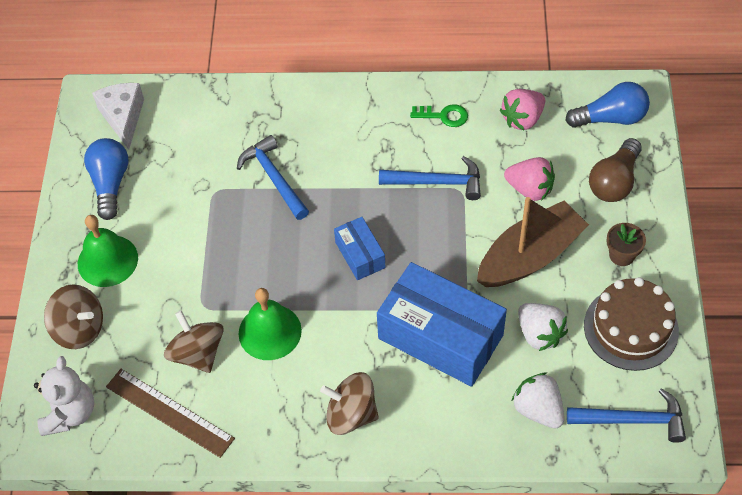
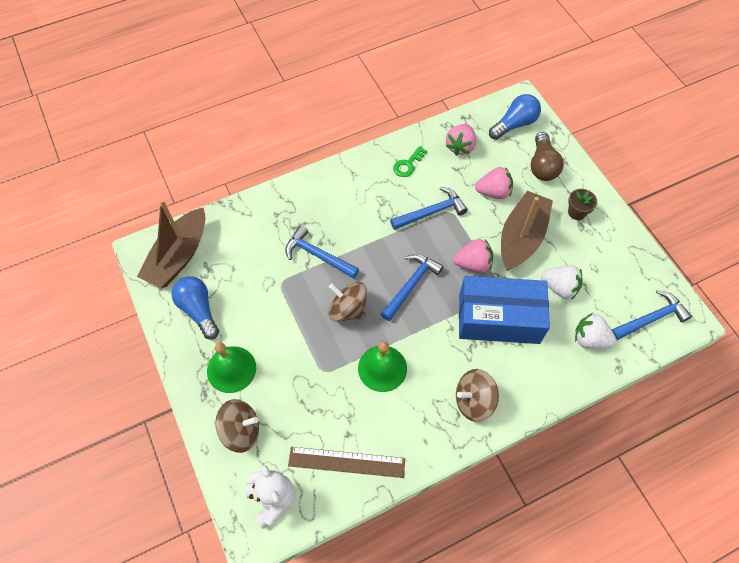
camera: 30 degrees left, 5 degrees up
(123, 117) = (179, 256): white cheese -> brown boat
(197, 353) = (340, 408): brown spinning top -> brown spinning top (348, 309)
(360, 255) = (411, 285): blue box -> blue hammer
(444, 116) = (408, 164): green key -> green key turned 150 degrees clockwise
(450, 262) = (473, 264): none -> pink strawberry
(631, 328) = (612, 258): brown cake -> none

